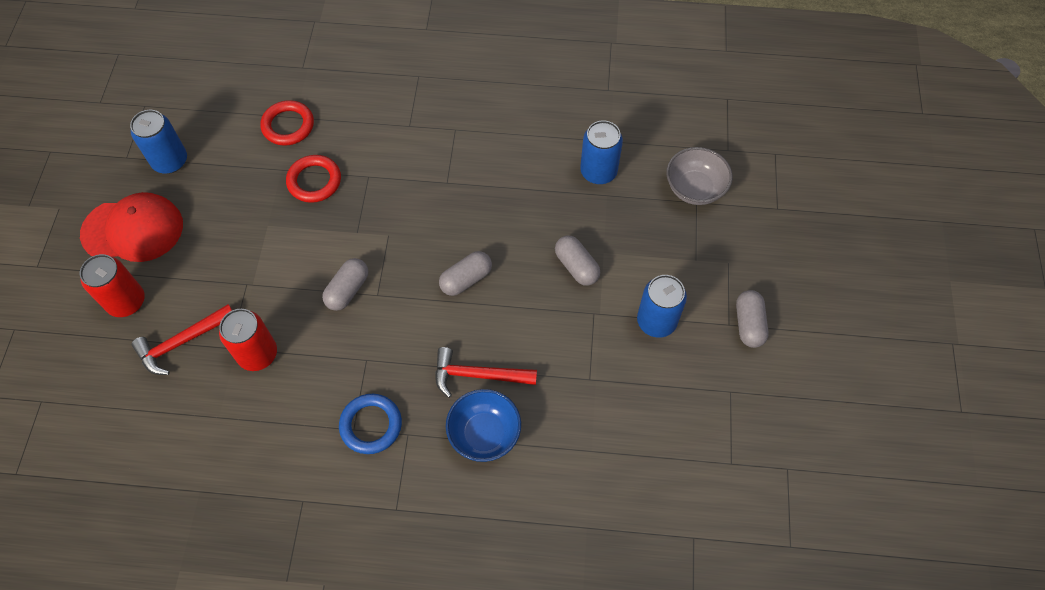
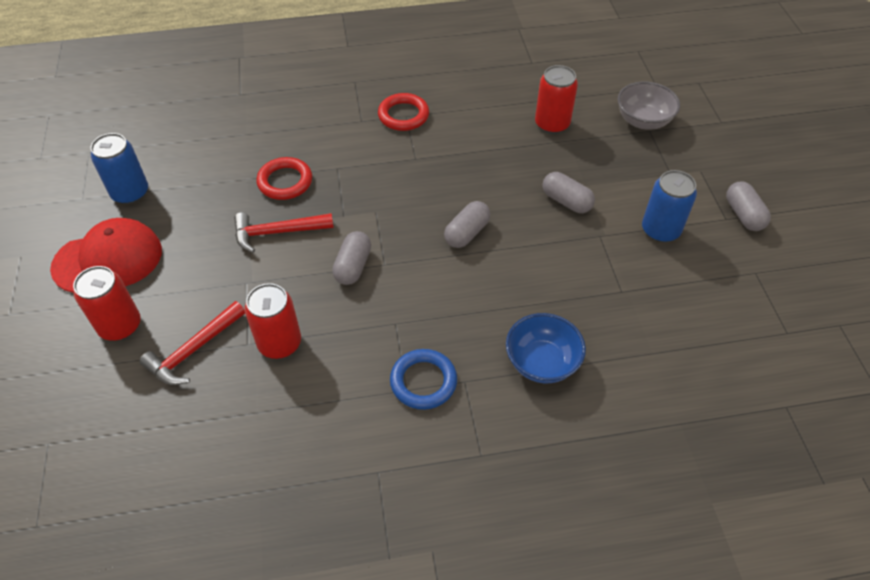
camera: 15 degrees left, 10 degrees down
(288, 126) = (242, 142): red ring -> red ring (403, 115)
(478, 375) = (513, 312): red hammer -> red hammer (277, 232)
(598, 172) = (552, 124): blue can -> red can

